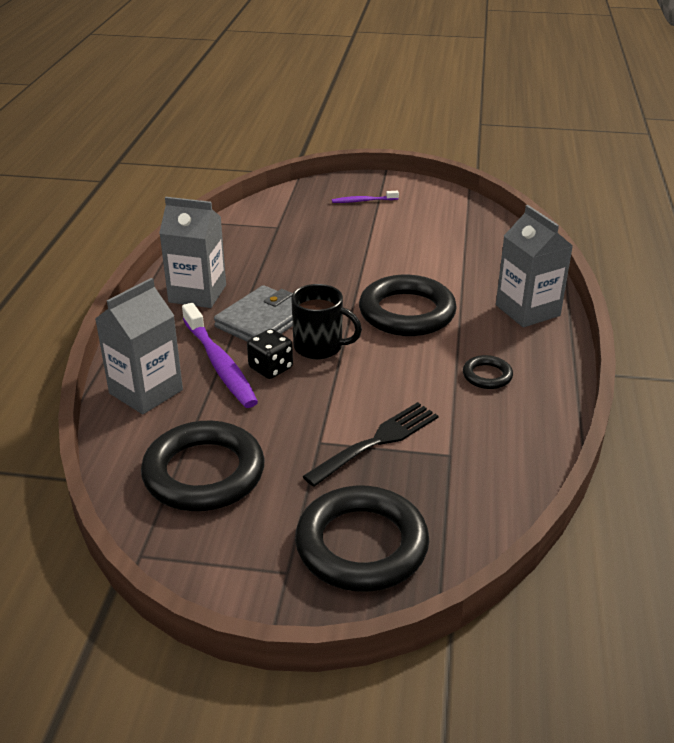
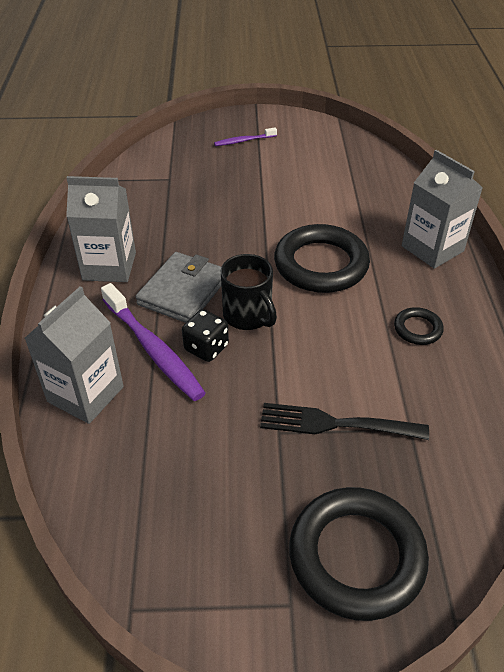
camera: 10 degrees left, 10 degrees up
(204, 473) = (171, 489): black ring -> none
(320, 347) = (248, 316): black mug -> black mug turned 45 degrees clockwise
(377, 442) = (335, 424): black fork -> black fork turned 120 degrees counterclockwise

